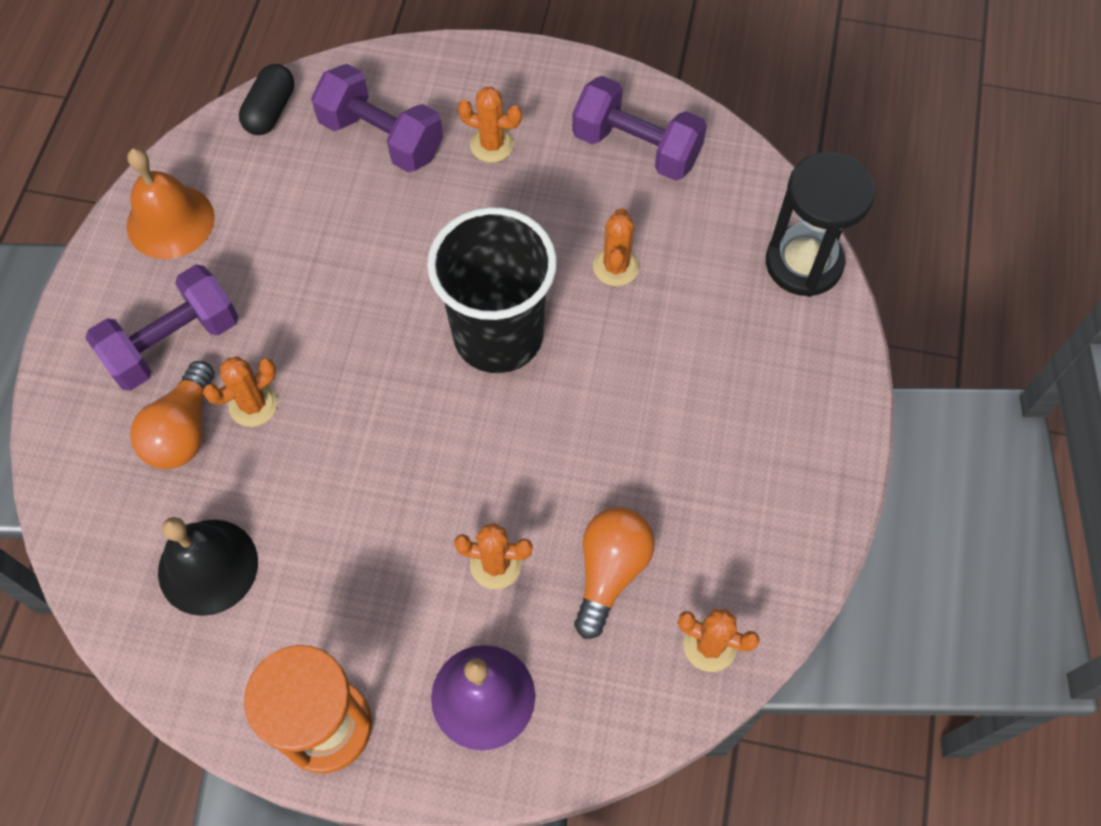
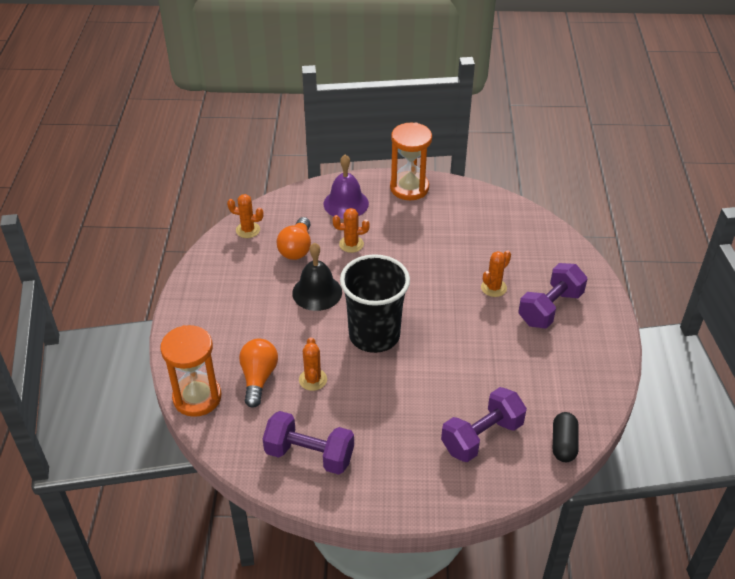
camera: 170 degrees right, 20 degrees down
(170, 221) = (588, 367): orange bell -> none
(183, 431) = (523, 273): orange light bulb -> orange light bulb (258, 378)
(208, 566) = (484, 227): black bell -> black bell (317, 292)
(381, 138) = (482, 436): purple dumbbell -> purple dumbbell turned 60 degrees counterclockwise
(492, 145) = (407, 443): orange cactus -> none
(803, 263) = (197, 397): black hourglass -> orange hourglass

